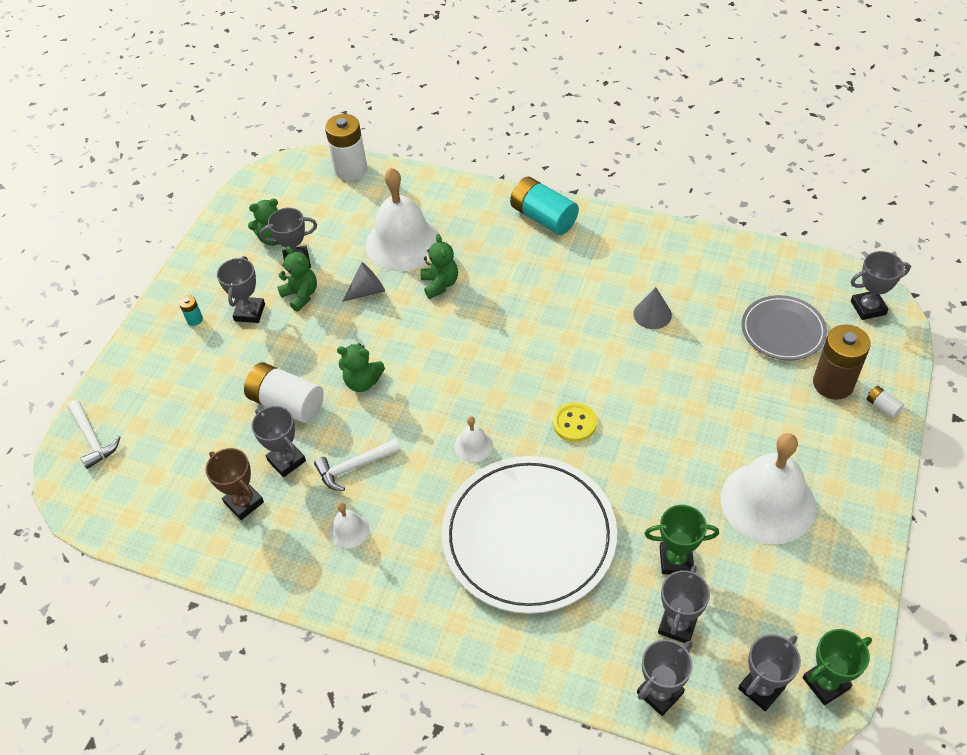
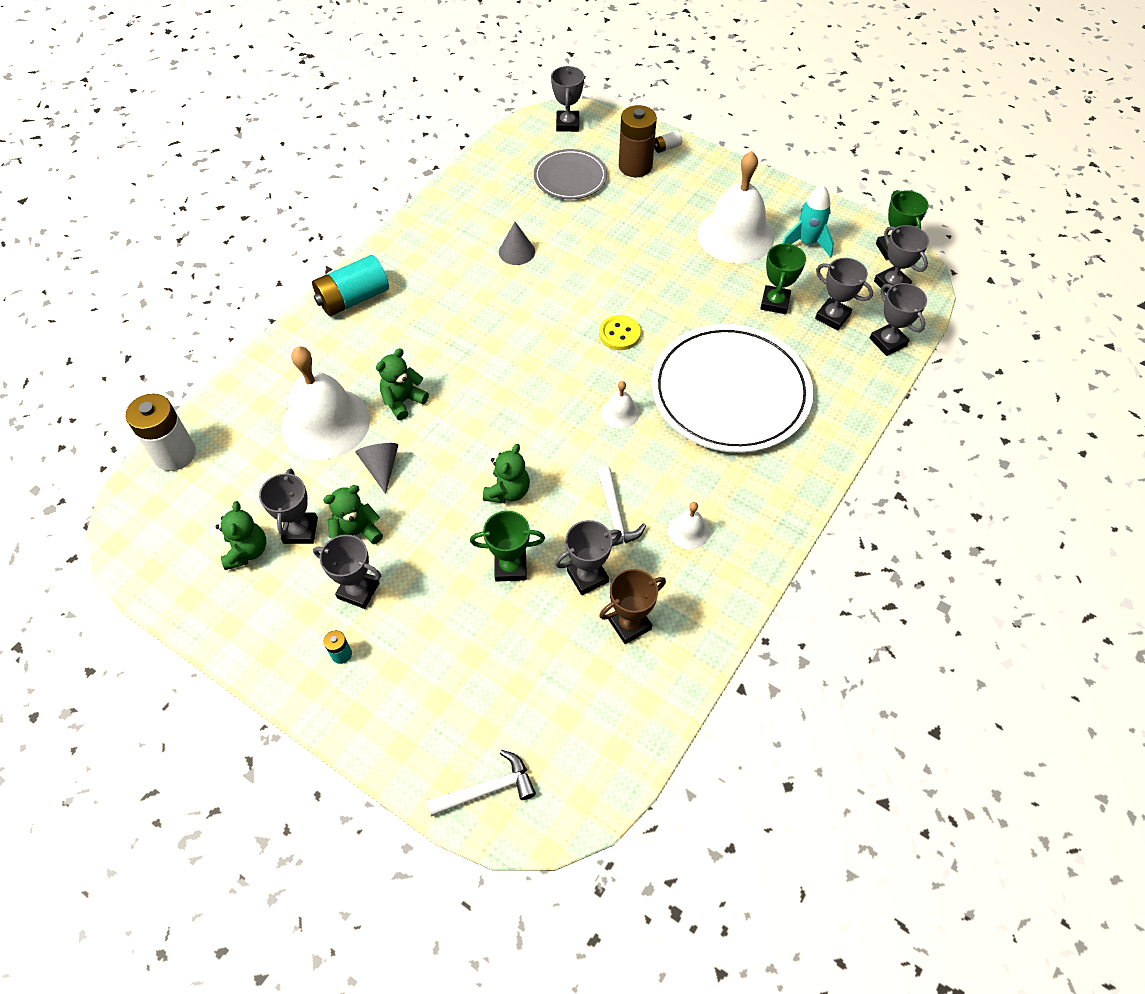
camera: 80 degrees left, 5 degrees up
(287, 403) = (510, 567): white battery -> green trophy
(440, 284) = (403, 401): green teddy bear -> green teddy bear turned 45 degrees counterclockwise
(791, 580) = (807, 243): none -> turquoise rocket

